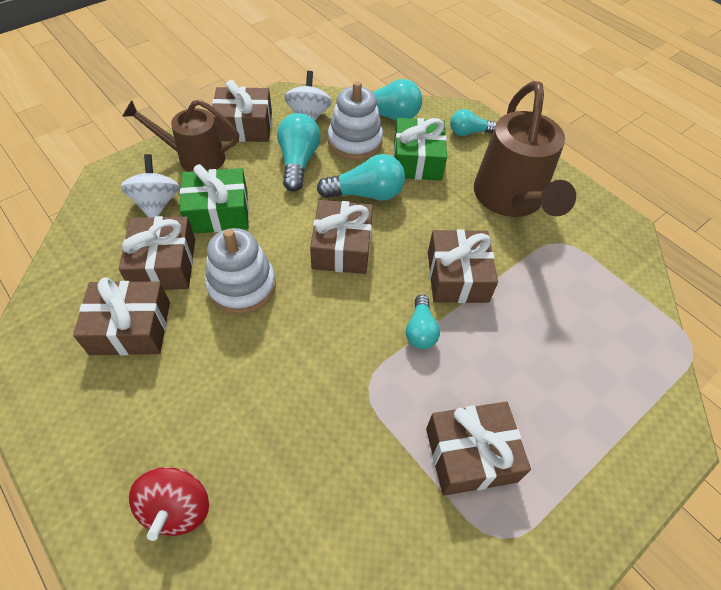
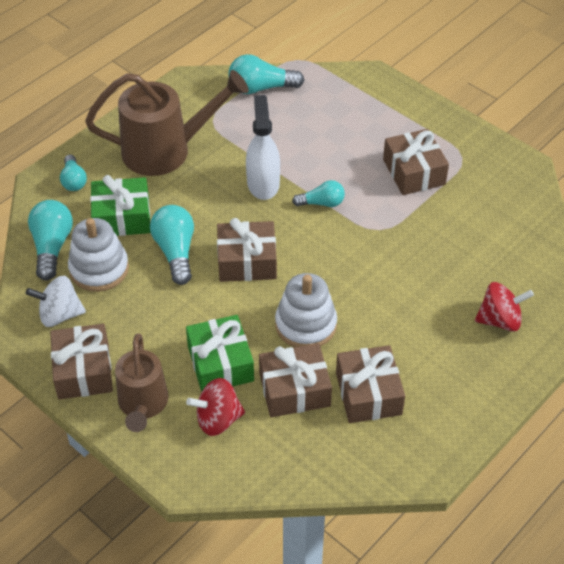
camera: 95 degrees left, 5 degrees down
(156, 203) = (218, 419): white spinning top -> red spinning top
(298, 161) = (136, 311): turquoise light bulb -> turquoise light bulb (261, 88)
(457, 276) = (263, 183): brown gift -> white spray bottle

